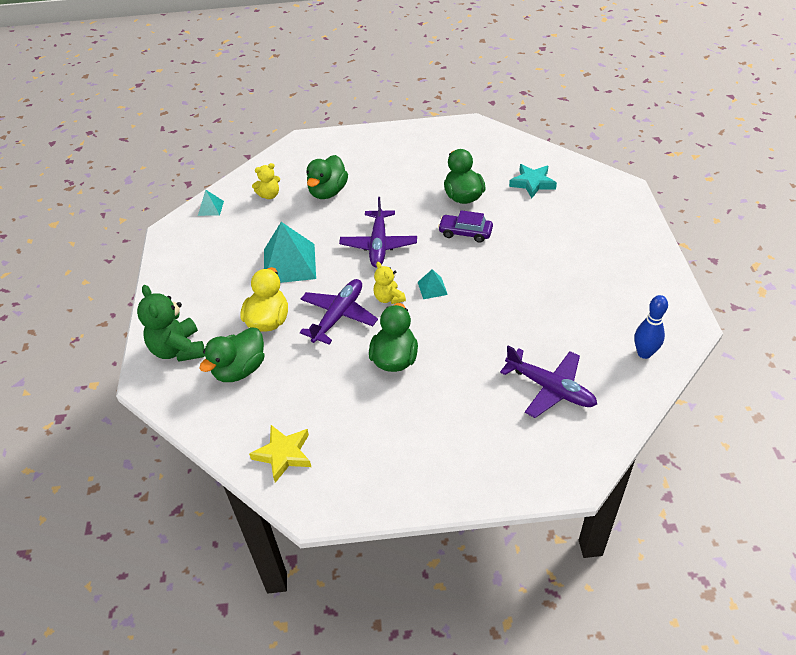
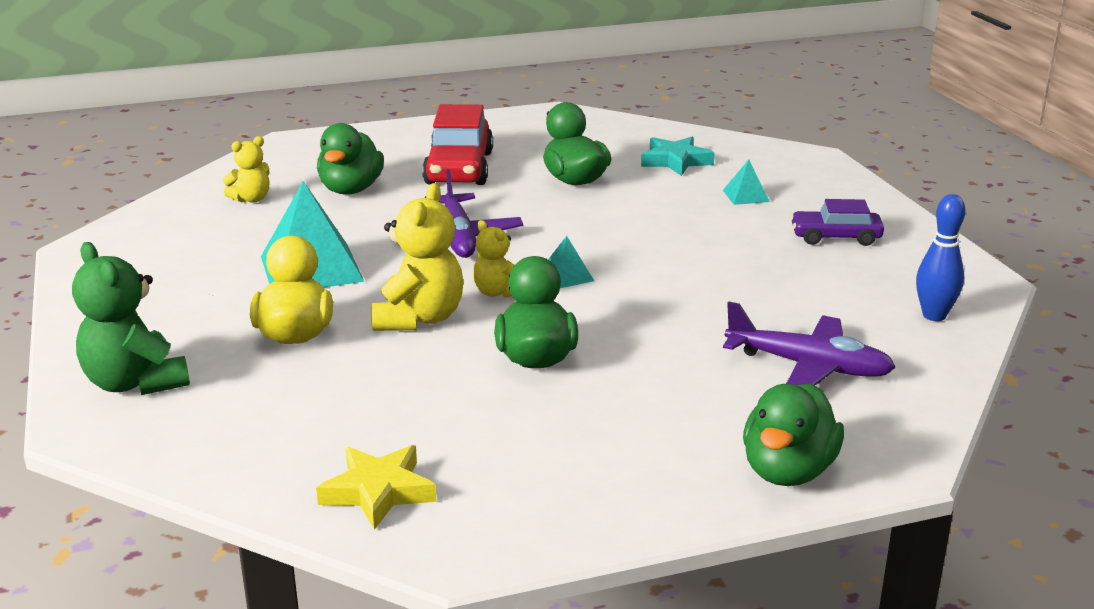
camera: 15 degrees left, 20 degrees down
(210, 208) = (151, 219): turquoise pyramid -> turquoise pyramid (745, 196)
(240, 369) = (261, 396): green duck -> green duck (788, 471)
(338, 316) = (419, 318): purple plane -> yellow teddy bear
(396, 177) = (459, 168): none -> red car
(465, 233) = (594, 216): purple car -> purple car (835, 237)

